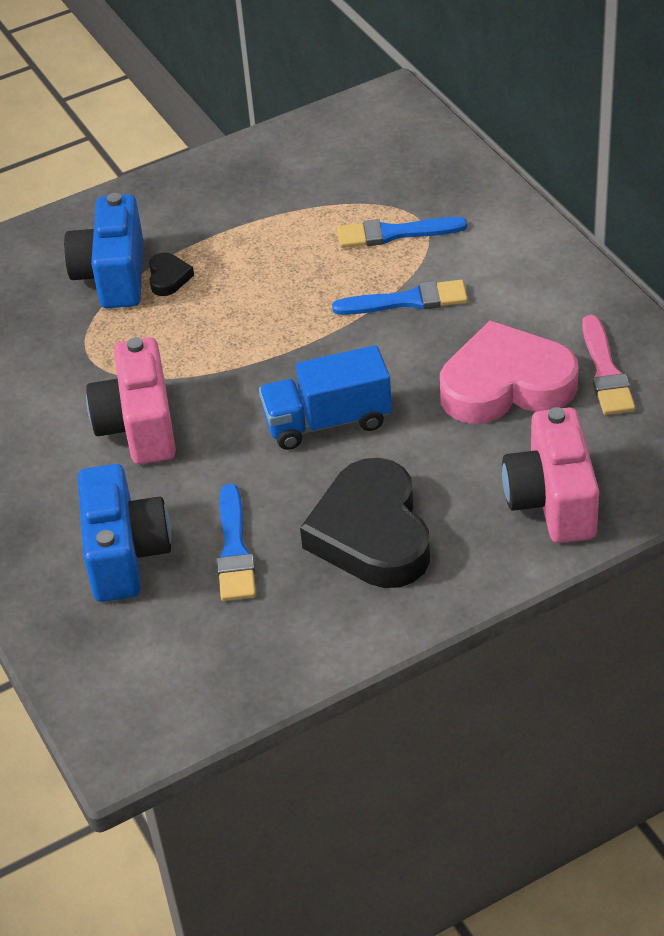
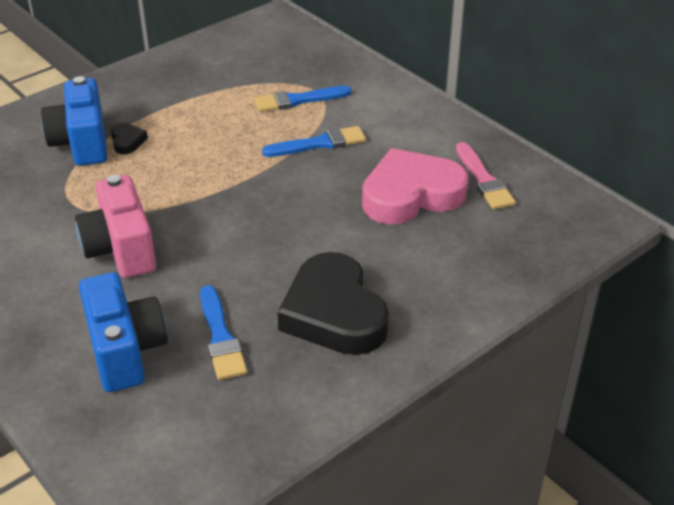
camera: 15 degrees left, 5 degrees down
(327, 421) = (277, 232): blue truck -> none
(552, 500) = (472, 274): pink camera -> none

